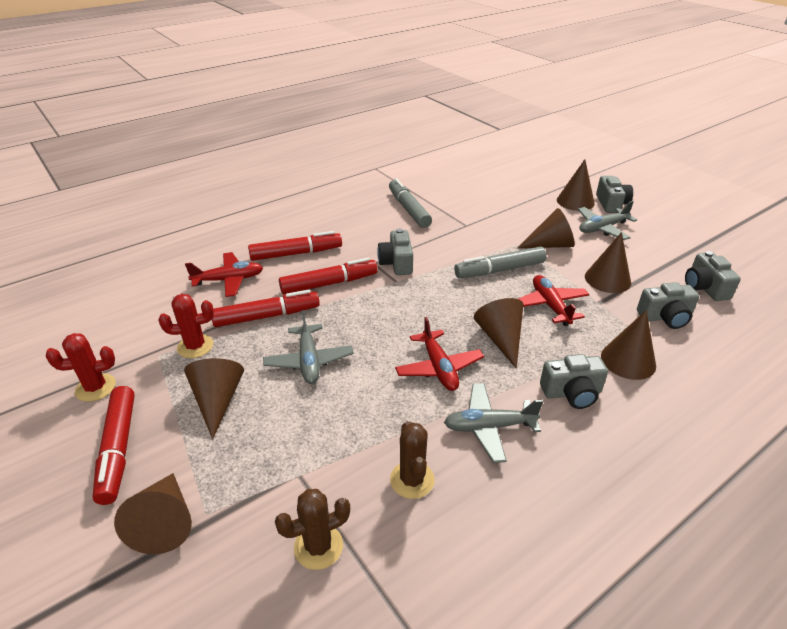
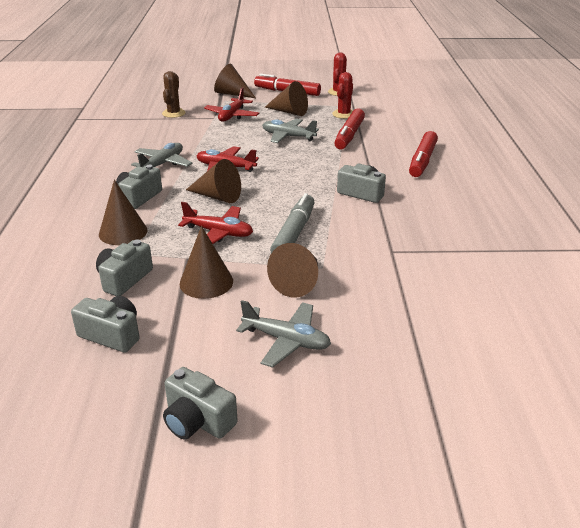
camera: 125 degrees right, 5 degrees down
(229, 280) = (408, 133): red plane -> red plane (232, 116)
(329, 284) = (363, 161): red marker -> none
(408, 209) = (458, 232): grey marker -> none
(412, 480) = (169, 137): brown cactus -> none
(575, 201) = (371, 362): brown cone -> none
(602, 228) = (286, 340): grey plane -> grey plane turned 105 degrees clockwise
(611, 204) = (332, 394): grey camera -> grey camera (197, 420)

